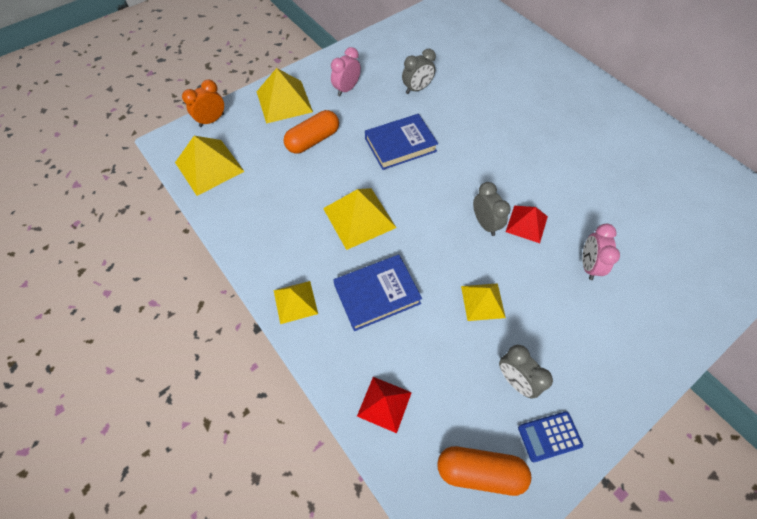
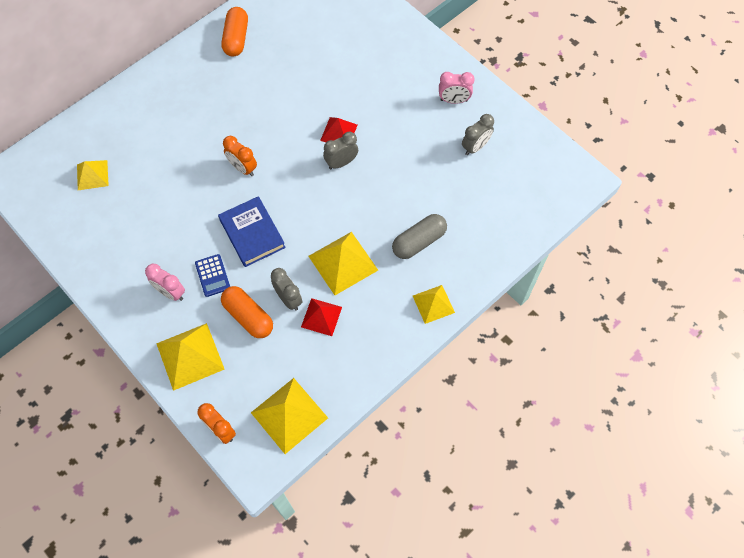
camera: 95 degrees left, 5 degrees up
(377, 294) = (419, 242): blue book -> grey capsule
(384, 404) = (506, 230): red pyramid -> red pyramid (321, 317)
(417, 89) = (171, 222): grey clock -> grey clock (288, 299)
(476, 139) = (243, 168): none -> orange clock
(480, 471) = (540, 170): orange capsule -> orange capsule (236, 39)
(482, 301) = (415, 166): yellow pyramid -> yellow pyramid (92, 175)
(549, 436) = (510, 129): blue calculator -> blue calculator (212, 275)
(588, 265) = (375, 93): pink clock -> pink clock (453, 100)

